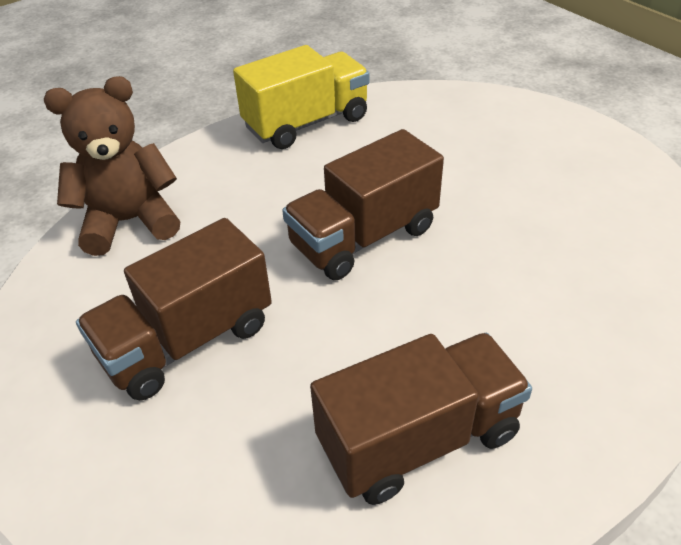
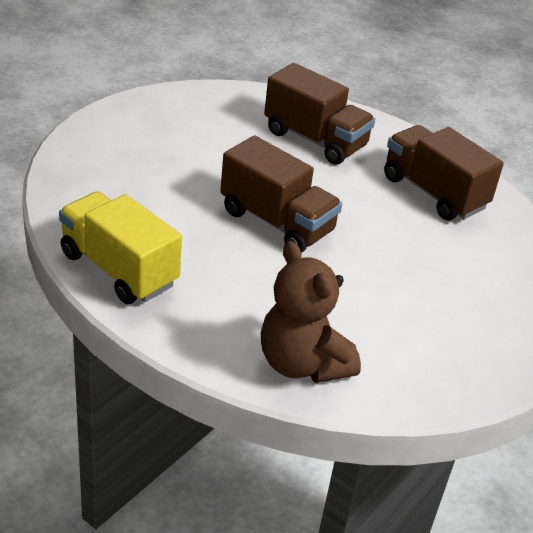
camera: 110 degrees left, 5 degrees down
(187, 341) = (413, 296): brown truck -> brown truck (315, 139)

